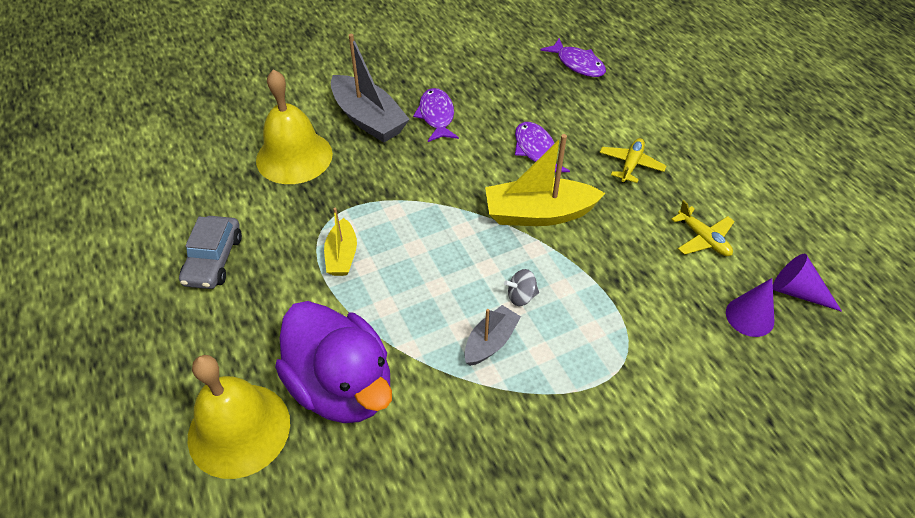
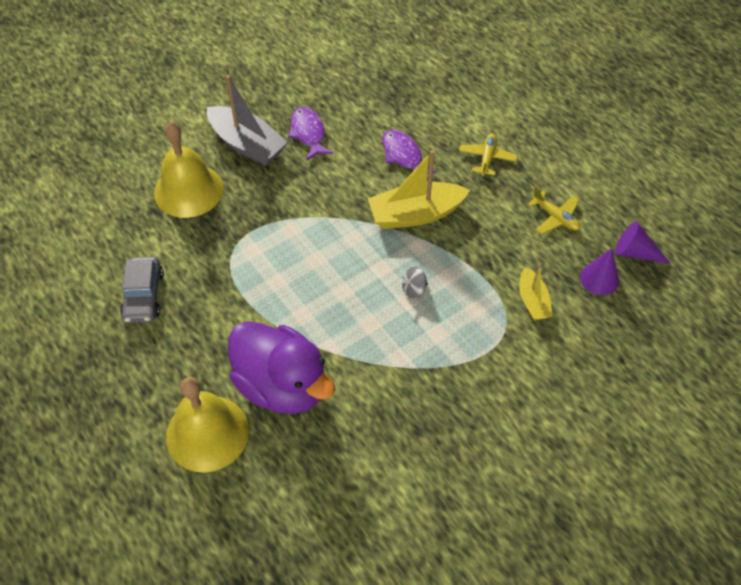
camera: 10 degrees left, 5 degrees up
(342, 256) = (255, 276): yellow boat -> yellow boat (532, 301)
(490, 342) = (395, 331): grey boat -> none
(578, 64) = (426, 65): purple fish -> none

